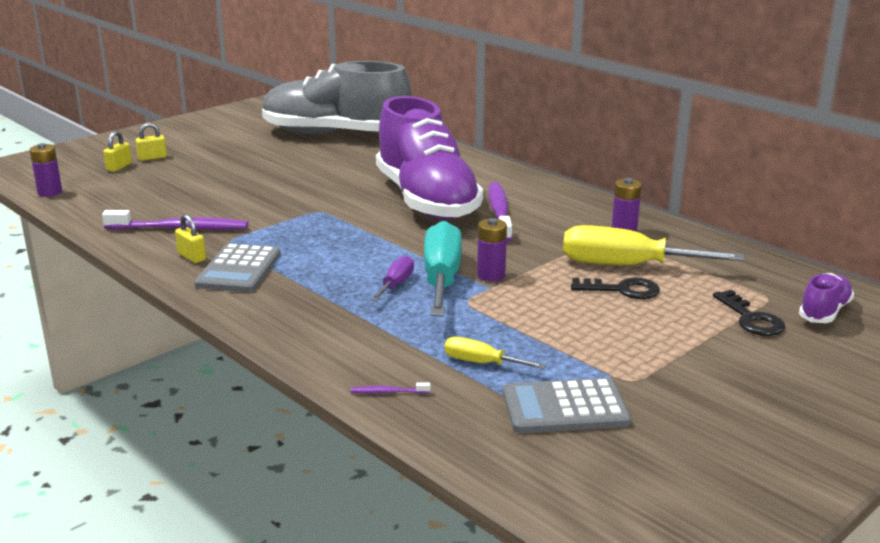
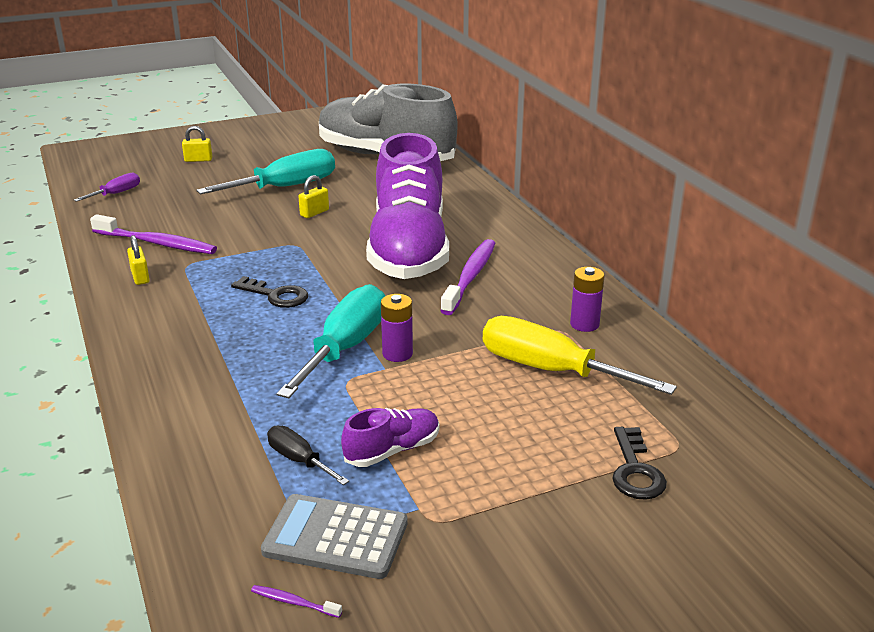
camera: 20 degrees right, 5 degrees up
(50, 192) = (83, 185): purple battery -> none
(119, 167) = (162, 166): yellow padlock -> yellow padlock (314, 213)
(239, 269) = (168, 299): grey calculator -> none
(264, 168) = (286, 187): none -> turquoise screwdriver
(388, 392) = (182, 473): purple toothbrush -> purple toothbrush (294, 602)
(396, 284) = (296, 345): purple screwdriver -> purple screwdriver (116, 193)
(481, 363) = (299, 460): yellow screwdriver -> black screwdriver
(622, 290) = (520, 400): black key -> black key (276, 295)
(824, 312) = (732, 480): purple shoe -> purple shoe (392, 450)

